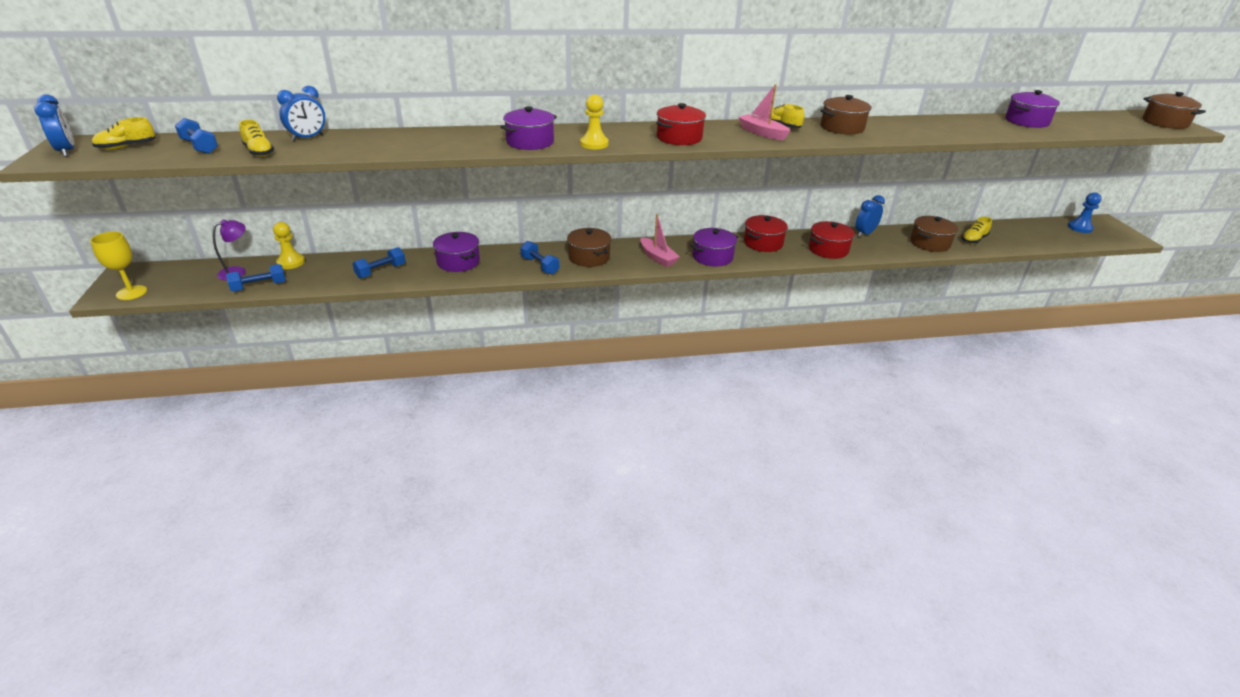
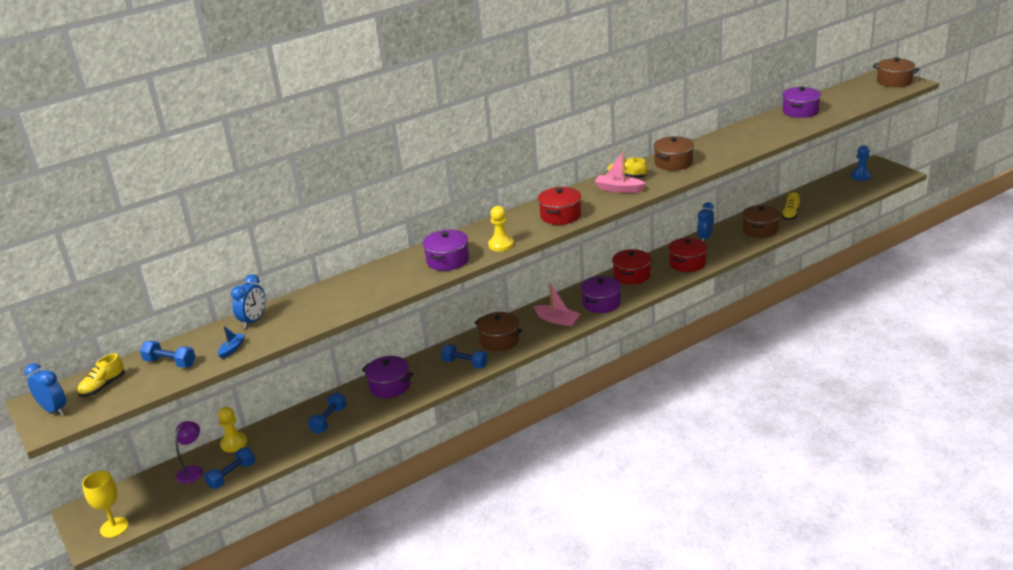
camera: 20 degrees left, 5 degrees down
(259, 152) = (232, 349): yellow shoe -> blue boat

